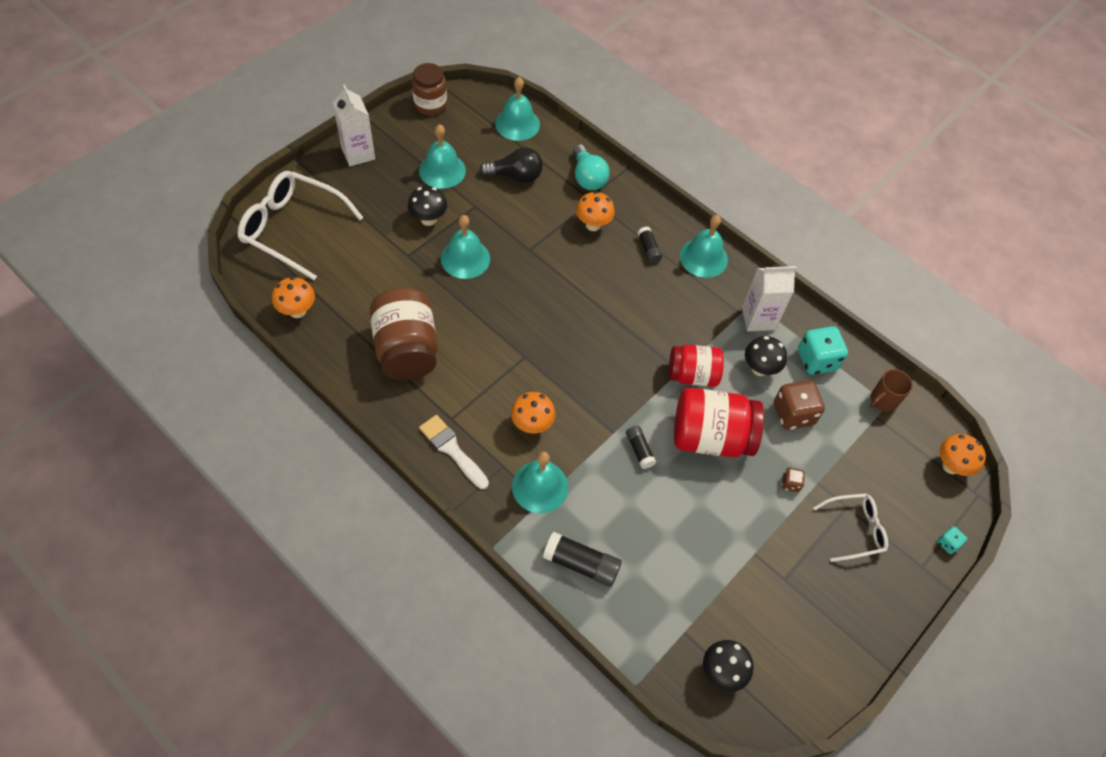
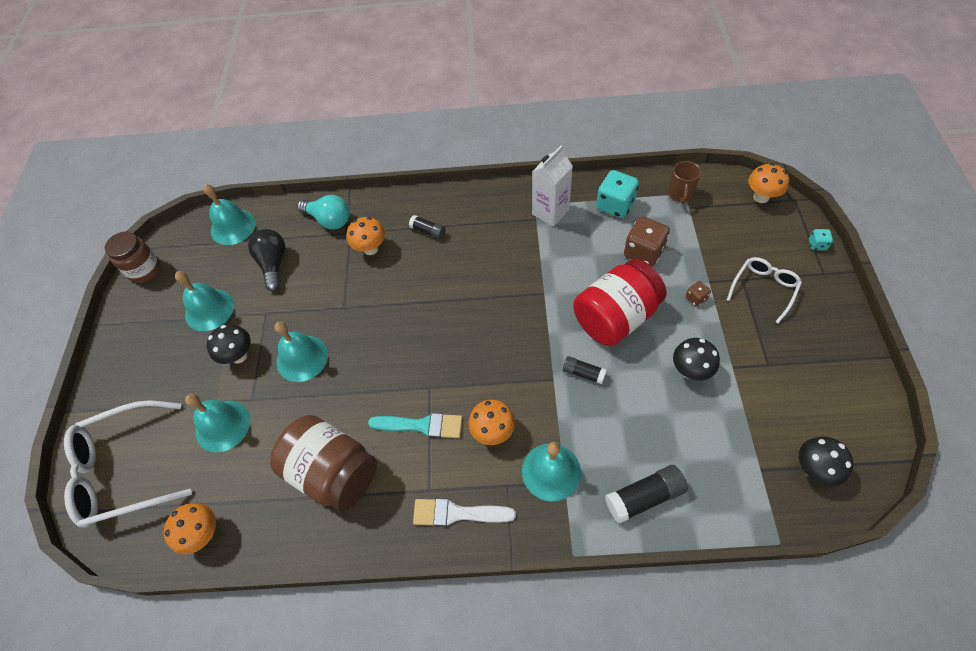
camera: 35 degrees left, 0 degrees up
(358, 153) = (121, 358): white carton -> none
(491, 375) = (421, 425): none -> turquoise brush
(515, 176) = (273, 264): black light bulb -> black light bulb turned 60 degrees counterclockwise
(692, 375) = (555, 287): red jar -> none
(703, 258) = (470, 204): turquoise bell -> turquoise bell (222, 425)
(759, 369) = (589, 243): black mushroom -> black mushroom (690, 371)

